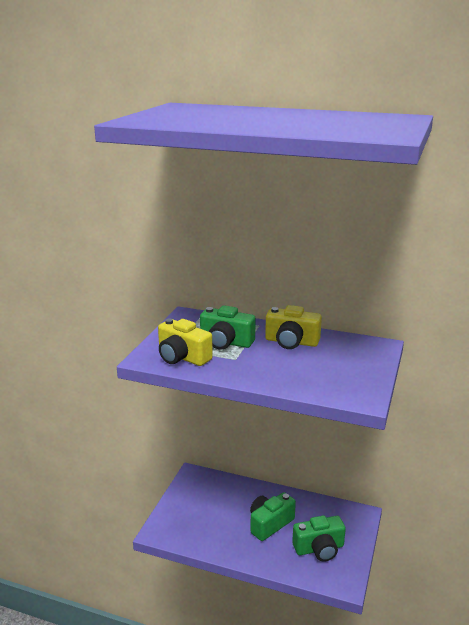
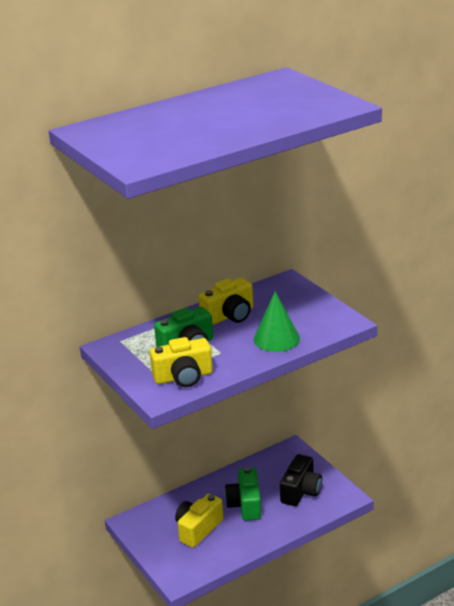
camera: 50 degrees left, 5 degrees up
(218, 513) = (198, 529): none -> yellow camera
(288, 375) = (276, 339): none -> green cone
(319, 548) = (301, 491): green camera -> black camera

